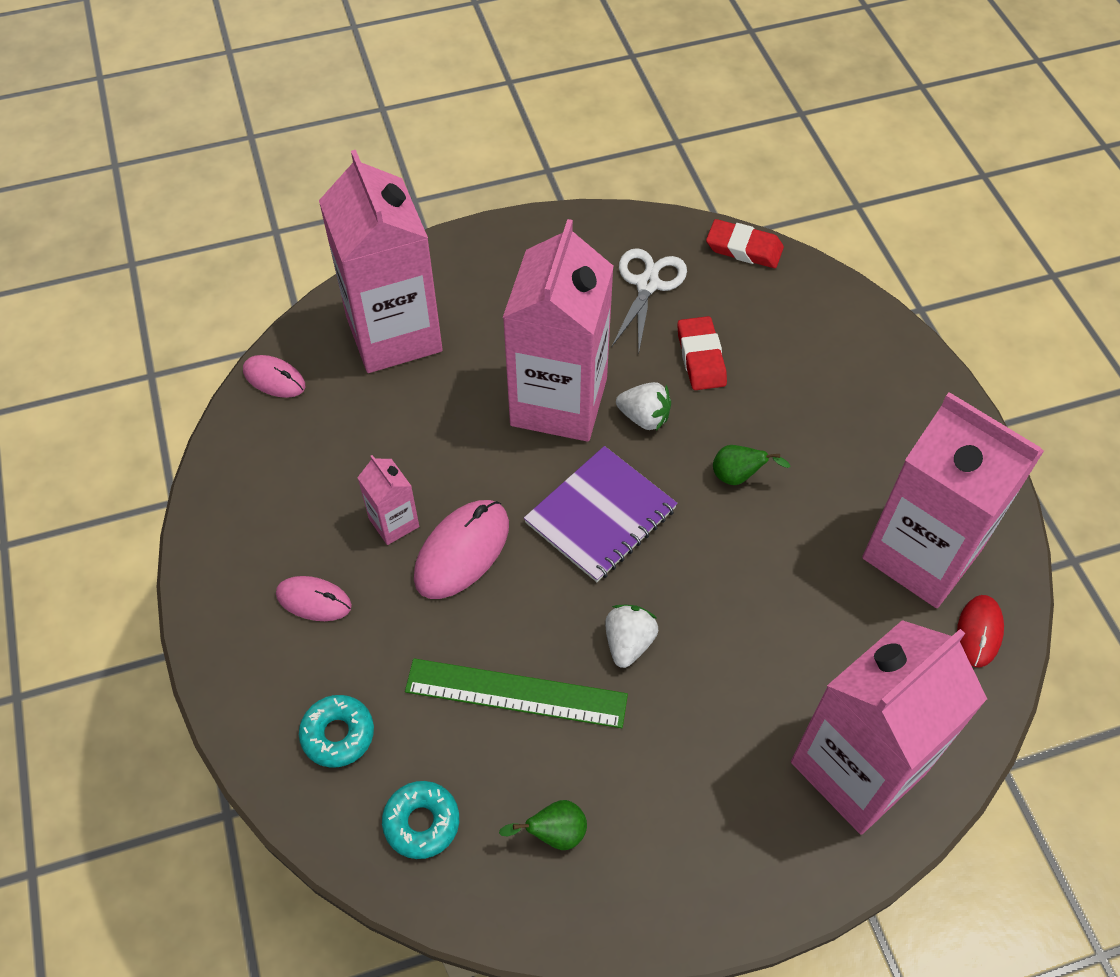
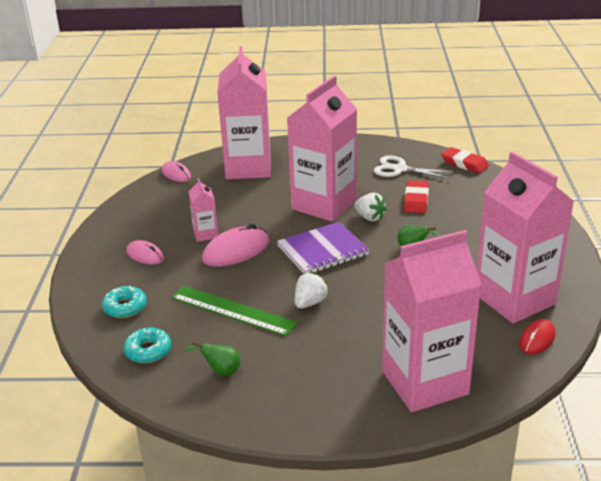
camera: 20 degrees right, 25 degrees down
(647, 284) = (400, 169): white scissors -> white scissors turned 105 degrees counterclockwise

